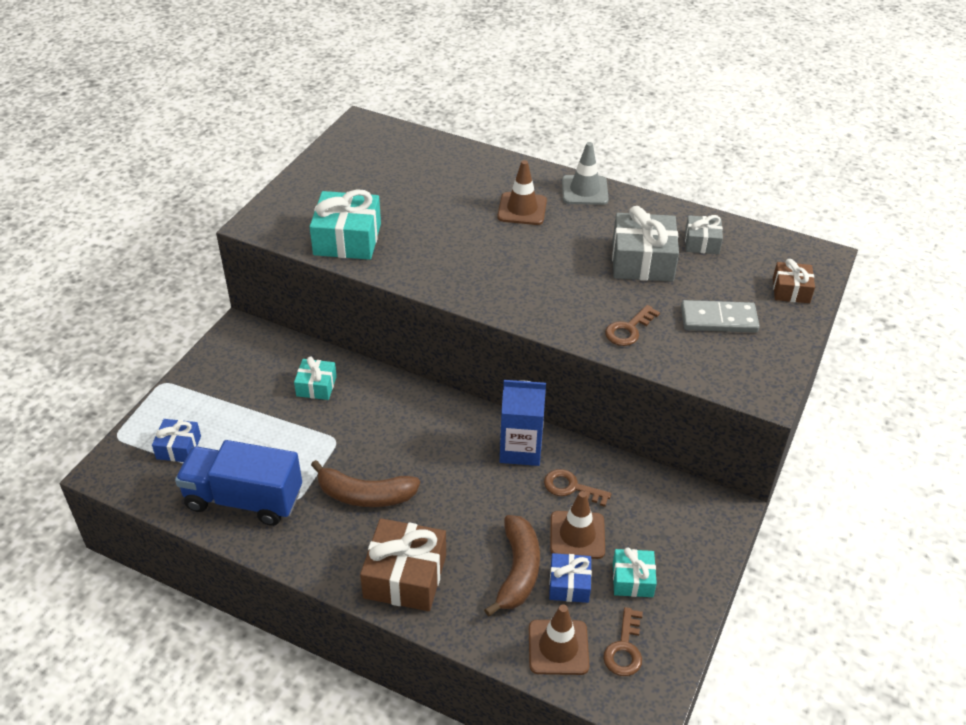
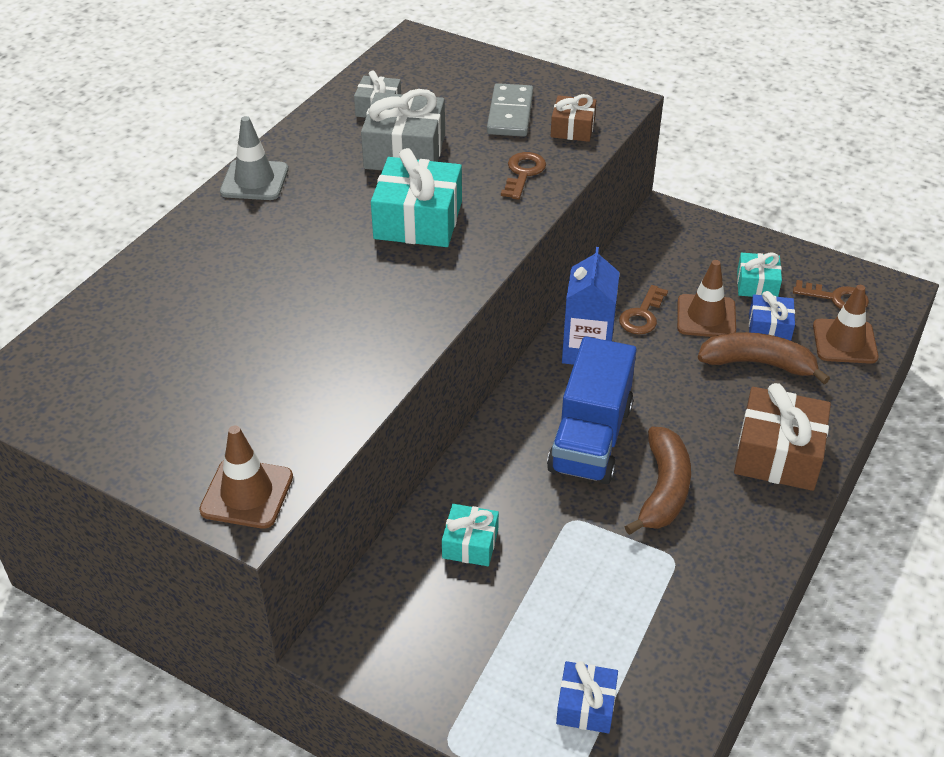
camera: 85 degrees left, 0 degrees up
(244, 499) = (678, 616): blue truck -> blue truck (590, 438)
(347, 239) = (312, 405): turquoise gift -> turquoise gift (418, 220)
(522, 209) = (281, 235): brown traffic cone -> brown traffic cone (247, 493)
(628, 329) = (523, 173): brown key -> brown key turned 120 degrees counterclockwise
(791, 290) = (467, 65): brown gift -> brown gift (572, 128)

